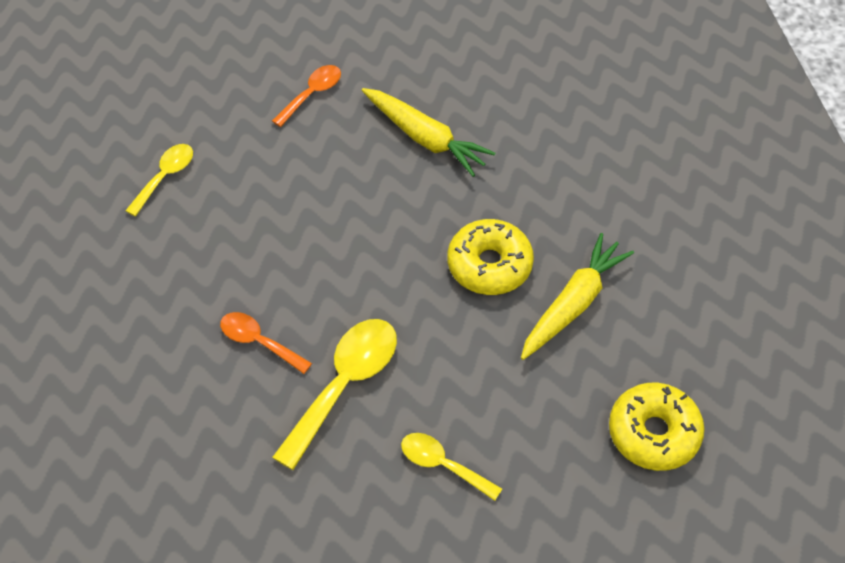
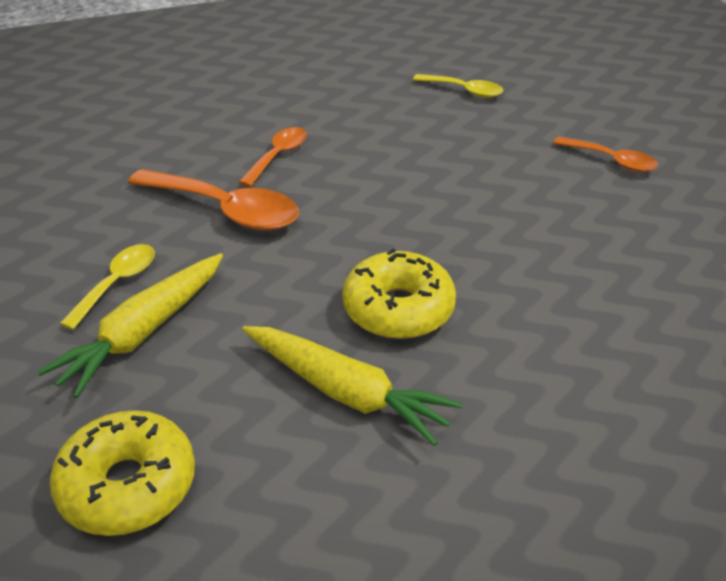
camera: 85 degrees right, 15 degrees down
(344, 385) = (225, 210): yellow spoon -> orange spoon
(425, 138) = (584, 245): yellow carrot -> yellow carrot (143, 333)

